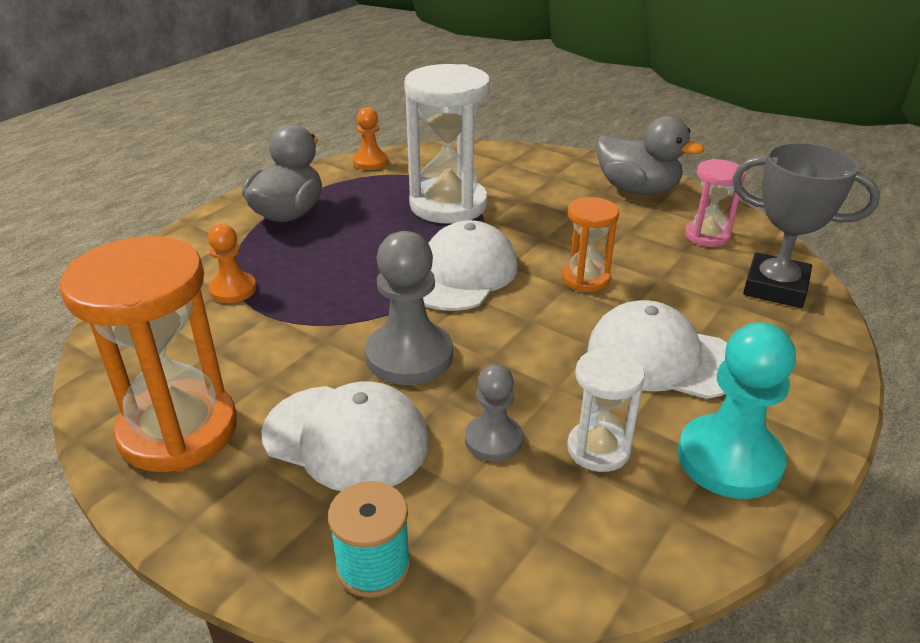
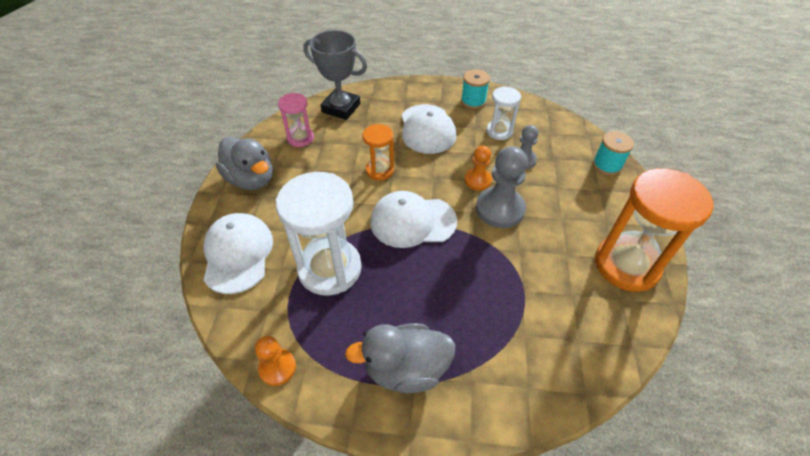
camera: 120 degrees left, 15 degrees up
(233, 290) = (519, 329): orange pawn -> orange pawn (478, 180)
(346, 437) = (567, 203): white cap -> white cap (238, 254)
(637, 190) = (251, 179): grey duck -> grey duck turned 135 degrees clockwise
(729, 459) = (473, 101): turquoise pawn -> turquoise spool
(775, 287) = (341, 108): grey trophy -> grey trophy turned 60 degrees counterclockwise

